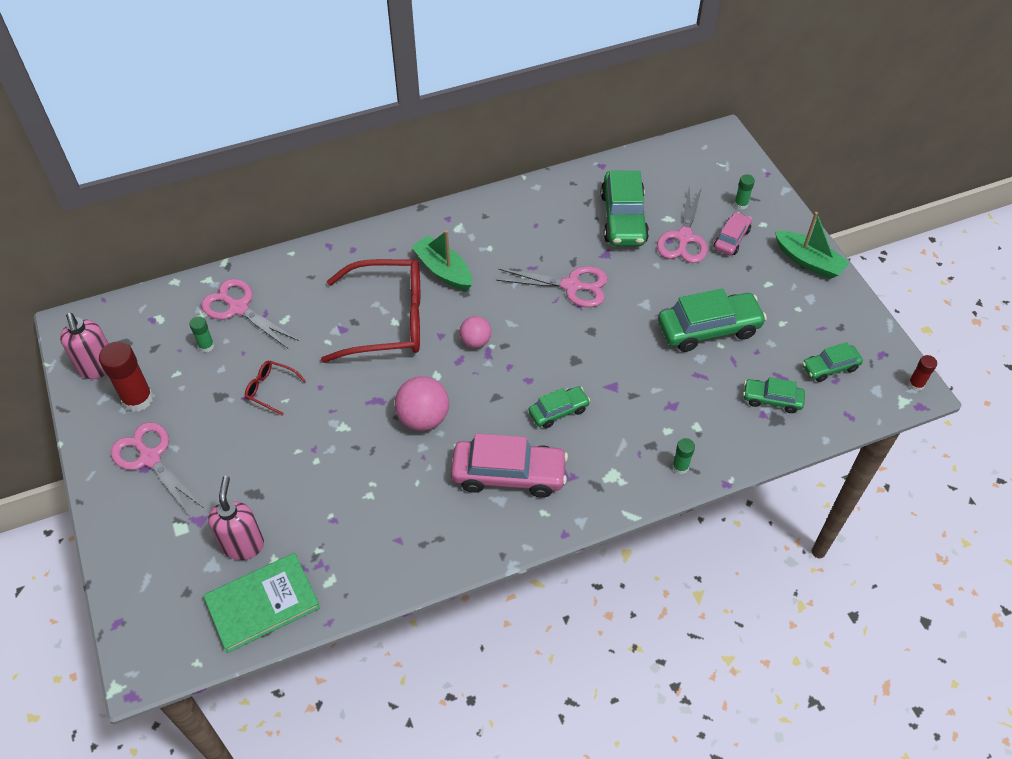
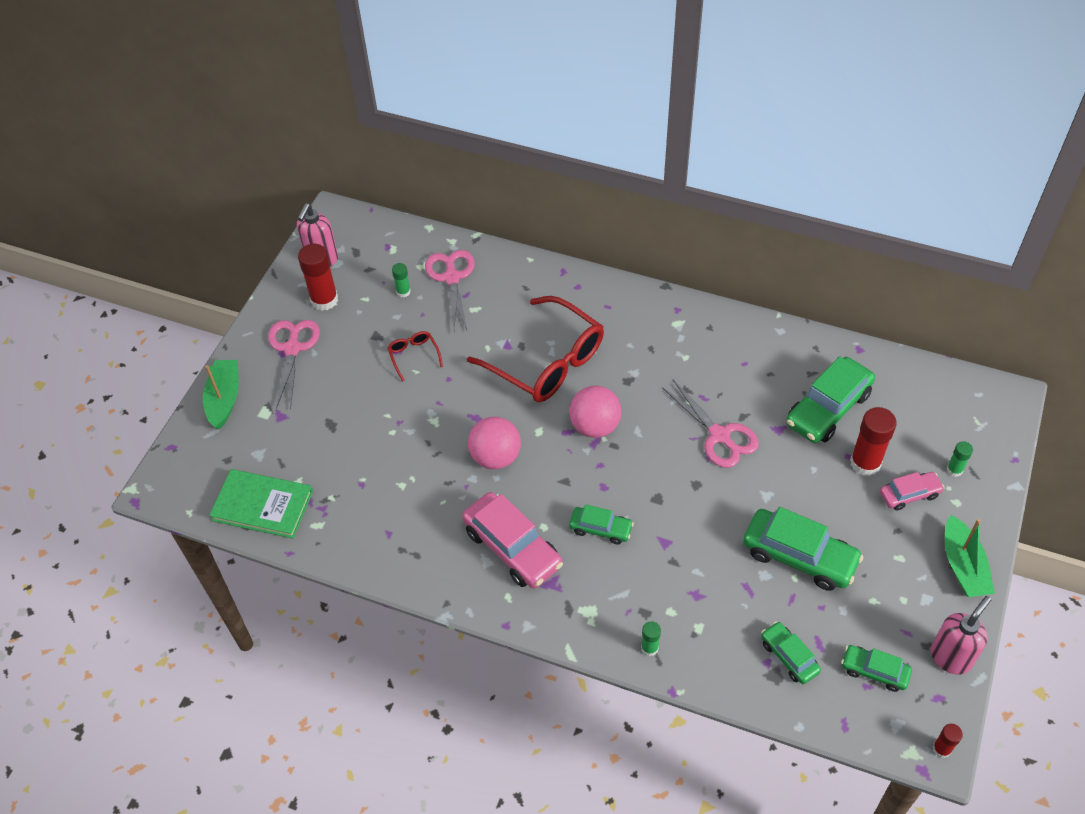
camera: 45 degrees right, 0 degrees up
(243, 545) = (290, 455): pink soap dispenser -> pink soap dispenser (950, 657)
(443, 270) = (629, 351): green boat -> green boat (224, 399)
(475, 341) = (595, 426): pink ball -> pink ball, size x1.60
(684, 238) = (865, 463): pink scissors -> red glue stick

